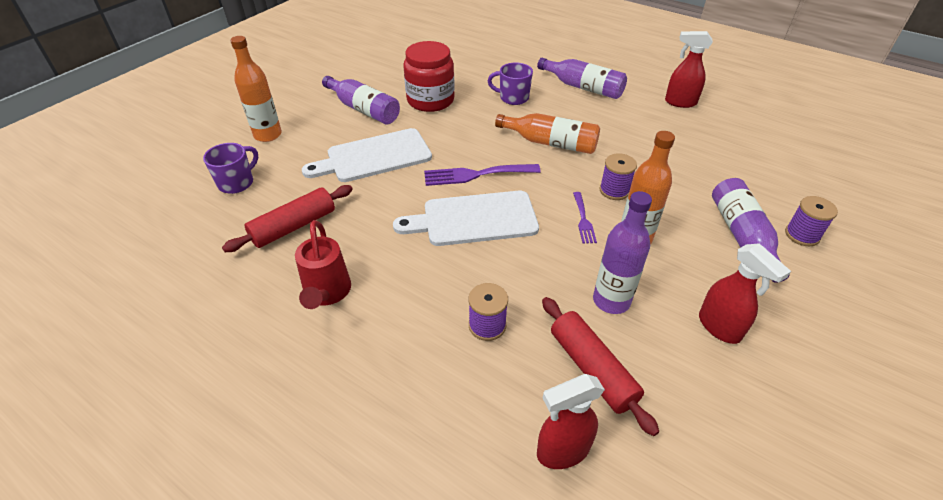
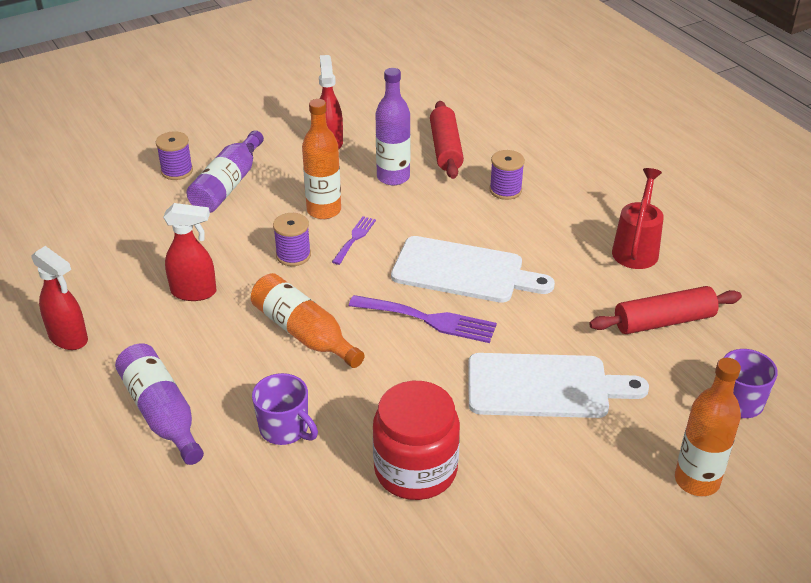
camera: 155 degrees left, 5 degrees down
(364, 109) = (532, 486): purple bottle -> none
(562, 451) = (497, 124): red spray bottle -> red spray bottle (194, 292)

